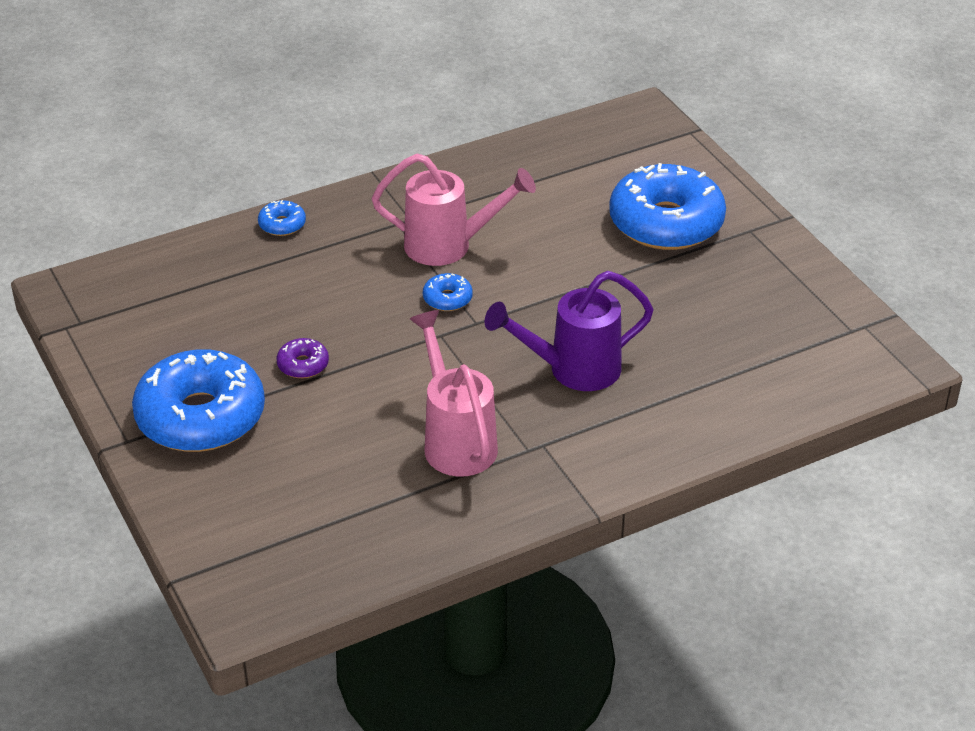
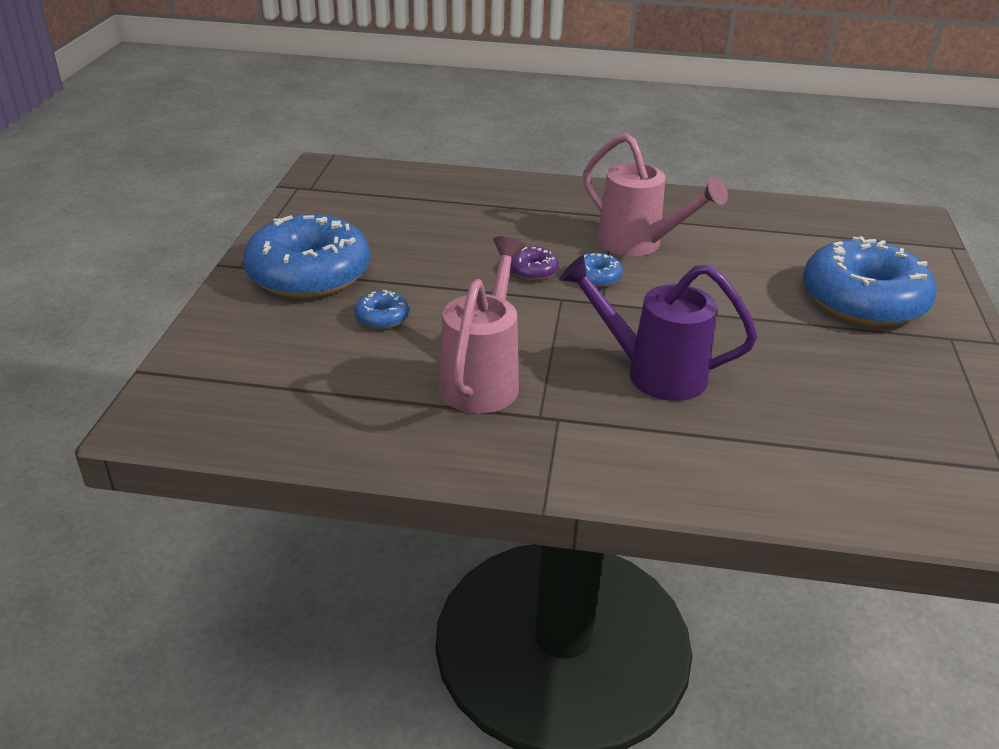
camera: 35 degrees right, 5 degrees down
(282, 224) = (521, 186): blue donut -> blue donut (382, 318)
(303, 365) = (426, 273): purple donut -> purple donut (533, 271)

